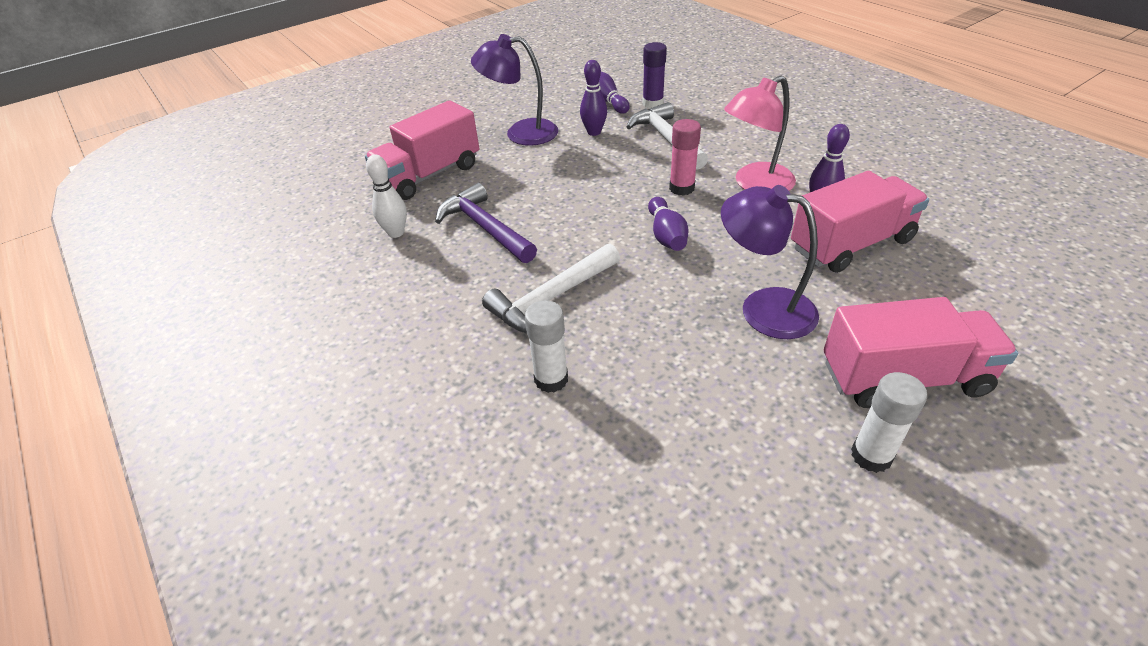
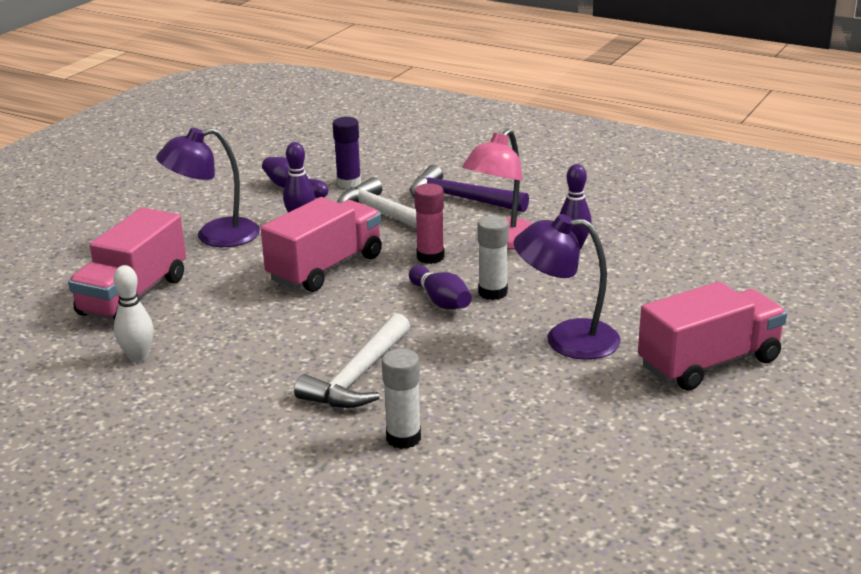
camera: 25 degrees left, 15 degrees down
(485, 228) = (241, 332): purple hammer -> purple hammer (460, 198)
(851, 244) = (617, 274): pink truck -> pink truck (325, 268)
(871, 456) = (709, 421): white glue stick -> white glue stick (492, 292)

